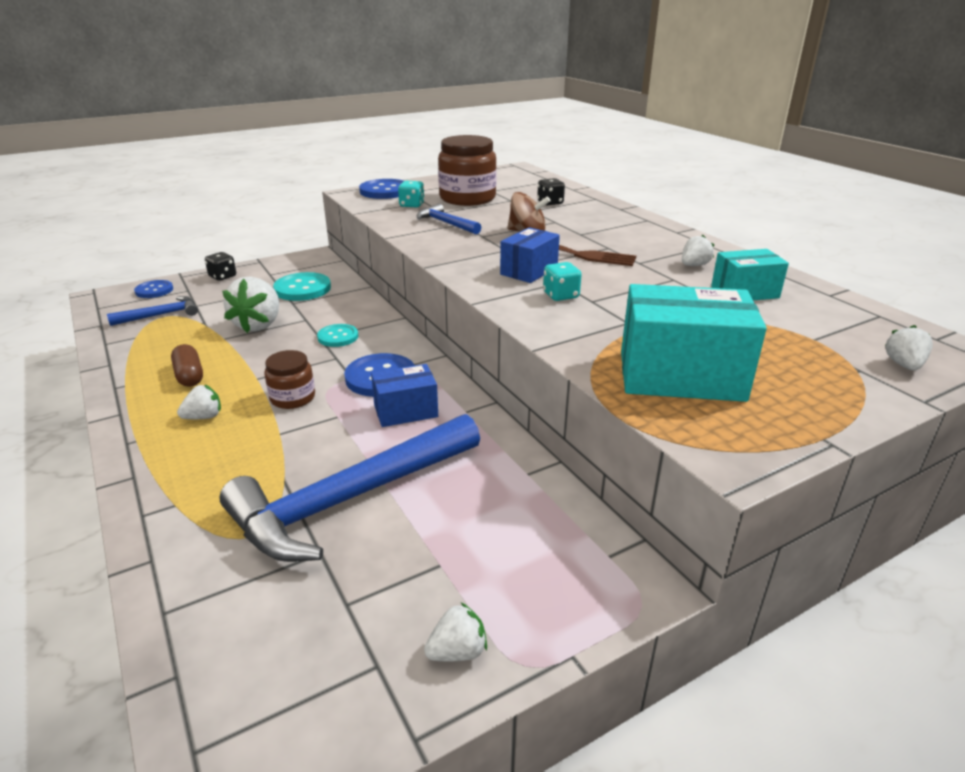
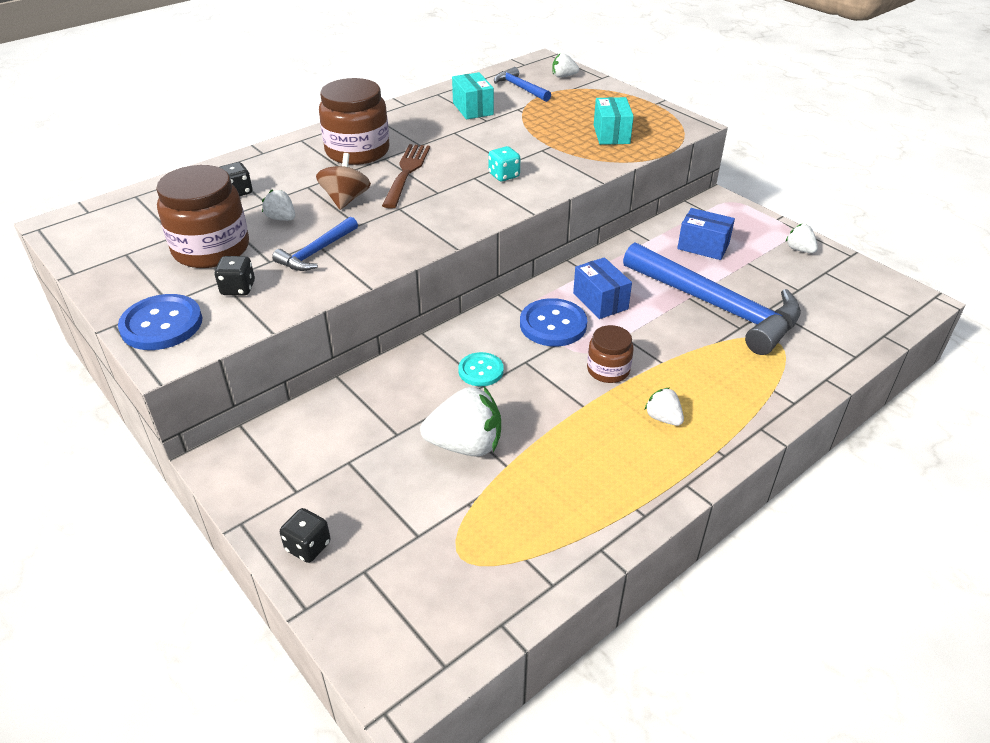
camera: 100 degrees left, 10 degrees up
(154, 290) = (369, 617): blue button -> none
(160, 315) = (457, 563): blue hammer -> blue hammer (520, 88)
(189, 376) = (598, 460): brown capsule -> none
(302, 289) = (351, 437): turquoise button -> none
(412, 205) = (238, 288): turquoise dice -> black dice
(529, 271) = (453, 192): blue box -> blue box (703, 246)
(623, 238) = (357, 151): none -> brown jar
(680, 376) = (611, 134): turquoise box -> turquoise box, size x0.59
(694, 265) = (422, 123): white strawberry -> white strawberry (281, 218)

